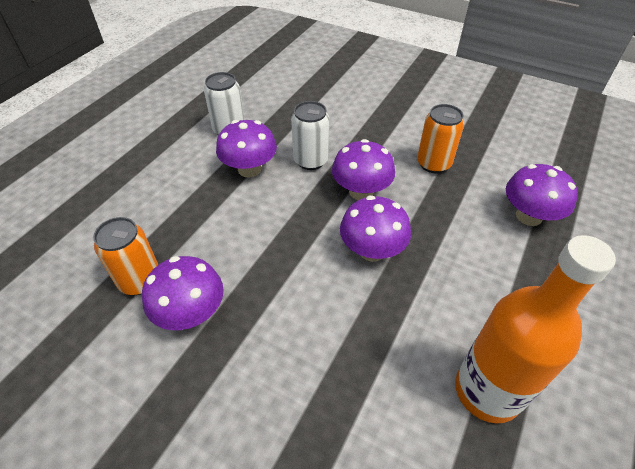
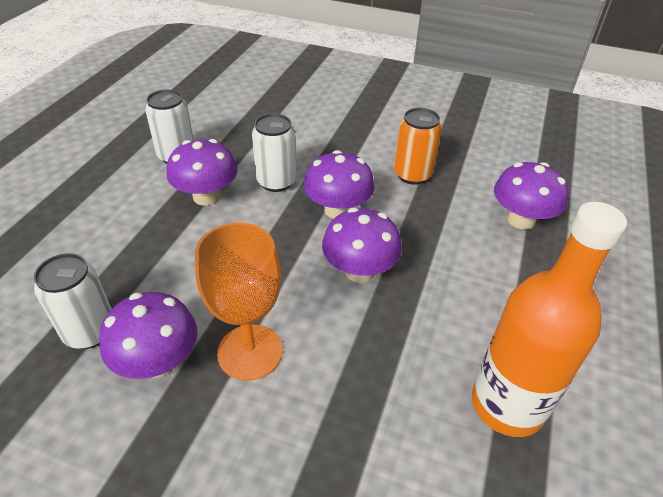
camera: 10 degrees left, 5 degrees down
(140, 280) = (90, 331): orange can -> white can
(267, 314) = (250, 352): none -> orange goblet

